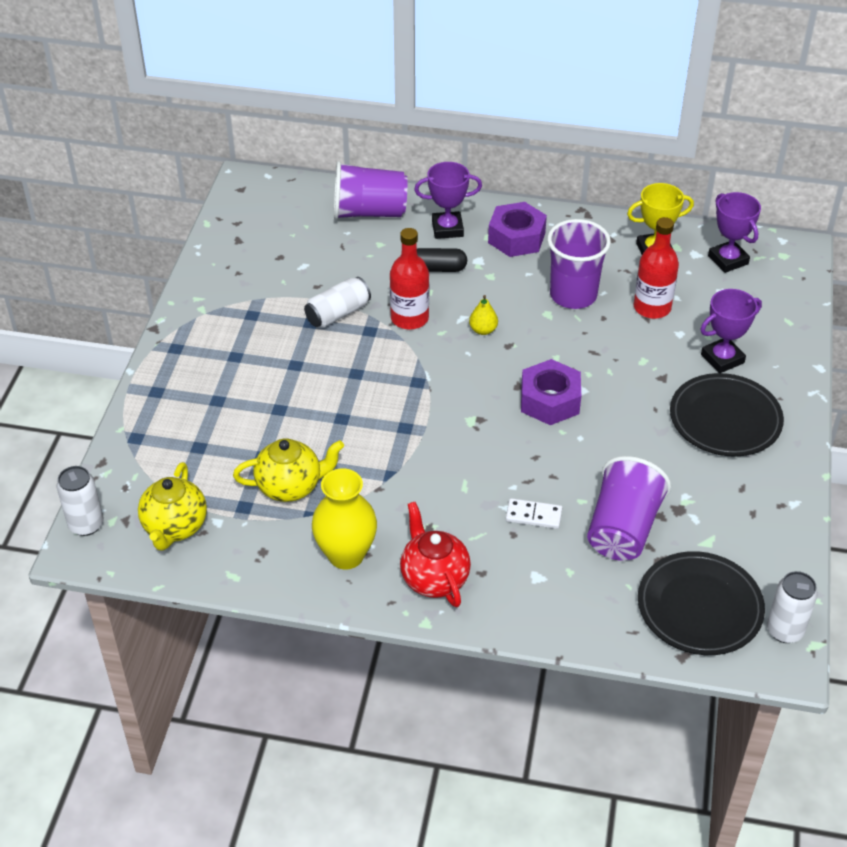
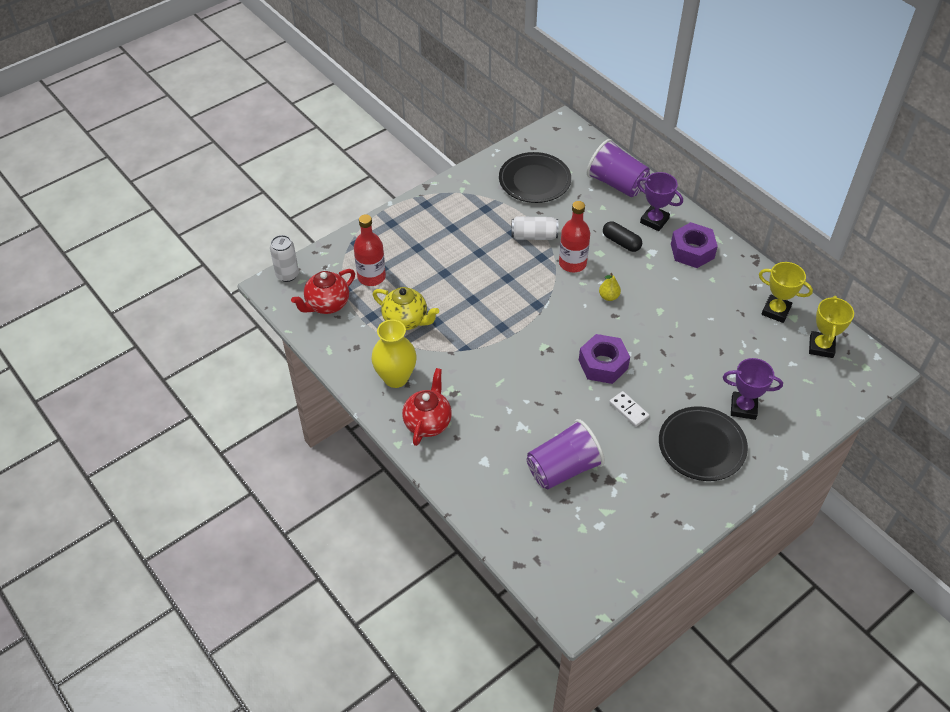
camera: 40 degrees right, 5 degrees up
(175, 527) = (327, 305): yellow teapot -> red teapot
(533, 515) = (520, 425): white domino -> white domino (629, 410)
(573, 295) = (689, 308): purple cup -> none
(652, 307) = (732, 347): red bottle -> red bottle (371, 277)
(699, 607) = (558, 545): black plate -> black plate (534, 181)
(728, 260) = (821, 347): purple trophy -> yellow trophy
(784, 630) = (594, 595): white can -> none

